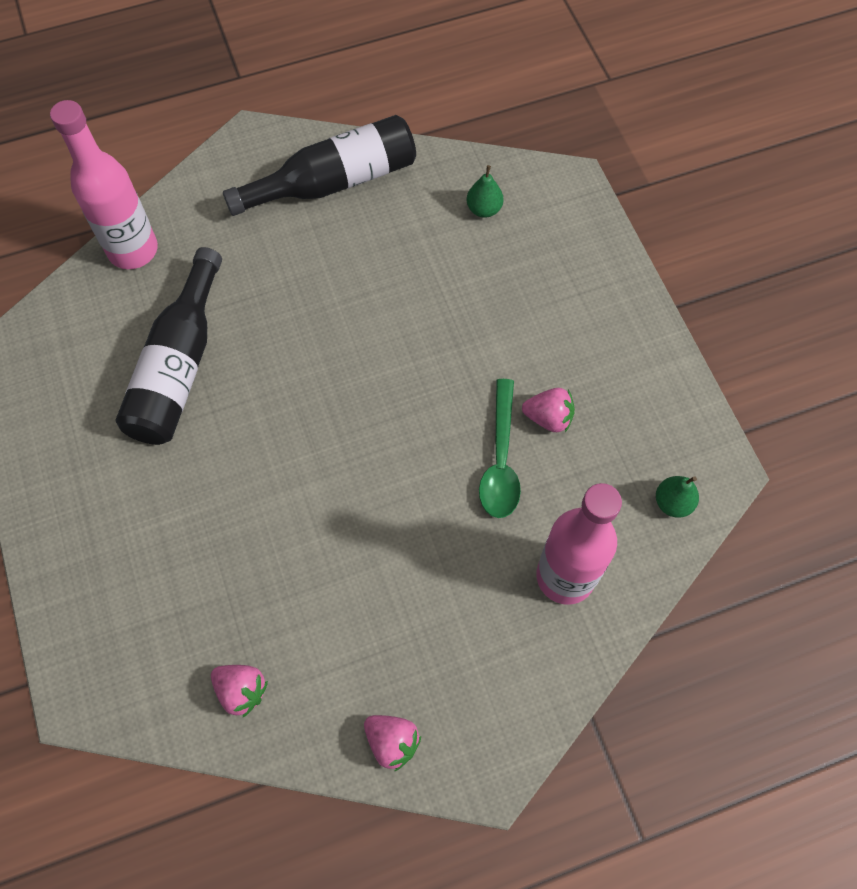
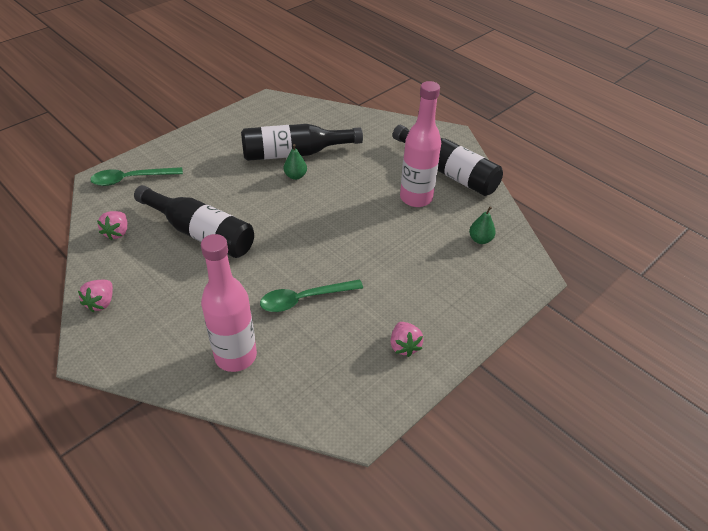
camera: 65 degrees right, 20 degrees down
(110, 642) = (131, 179): none -> green spoon
(133, 250) = (353, 118): pink bottle -> pink bottle (416, 198)
(303, 561) = (200, 233): none -> black bottle
(548, 418) = (347, 315): pink strawberry -> pink strawberry (404, 346)
(672, 503) = (317, 403): green pear -> green pear (295, 176)

